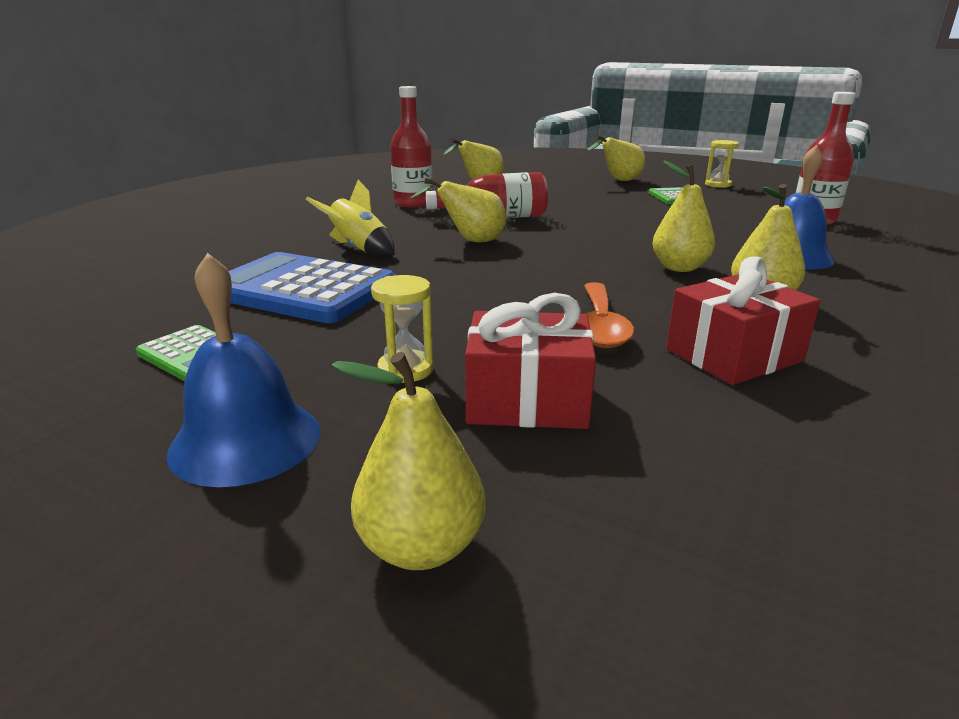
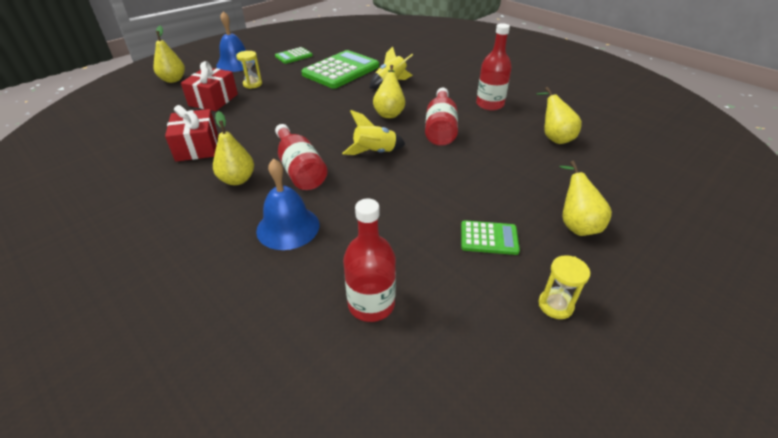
camera: 105 degrees right, 15 degrees up
(302, 289) = (341, 70): blue calculator -> green calculator
(588, 238) = (375, 152): none -> yellow rocket
(600, 326) = (250, 125): orange spoon -> none
(679, 268) = (300, 169): yellow pear -> red bottle

